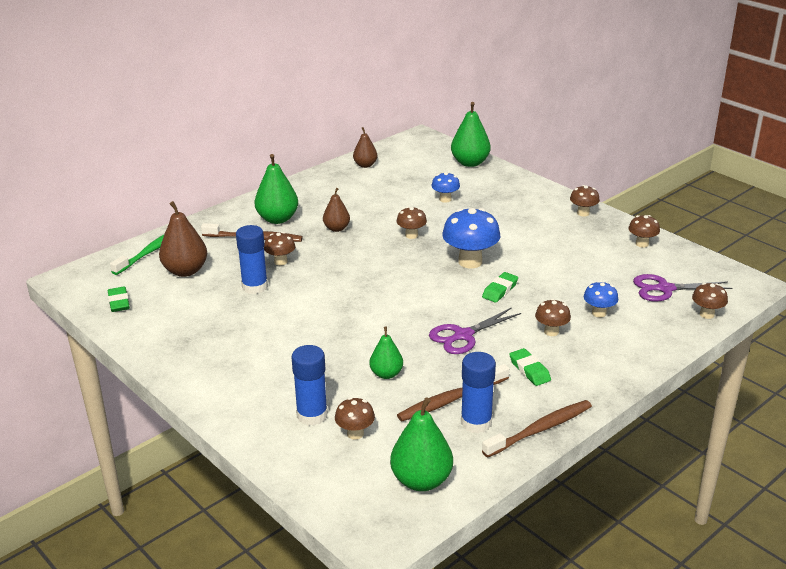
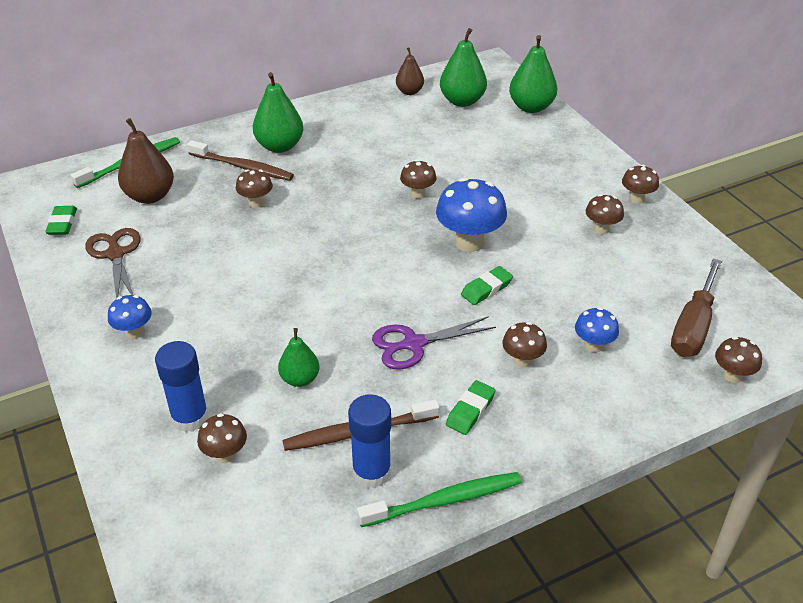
camera: 15 degrees right, 10 degrees up
(180, 316) = (115, 254): none -> brown scissors
(255, 287) = (212, 231): blue glue stick -> none
(336, 228) = (338, 170): brown pear -> none
(421, 480) = (269, 541): green pear -> green pear (462, 101)
(445, 199) = (479, 152): blue mushroom -> blue mushroom (134, 332)
(529, 370) = (470, 411): green eraser -> green eraser turned 45 degrees clockwise
(540, 429) = (444, 501): brown toothbrush -> green toothbrush
(642, 244) = (692, 255): brown mushroom -> brown mushroom (601, 229)
(664, 289) = (693, 327): purple scissors -> brown screwdriver

